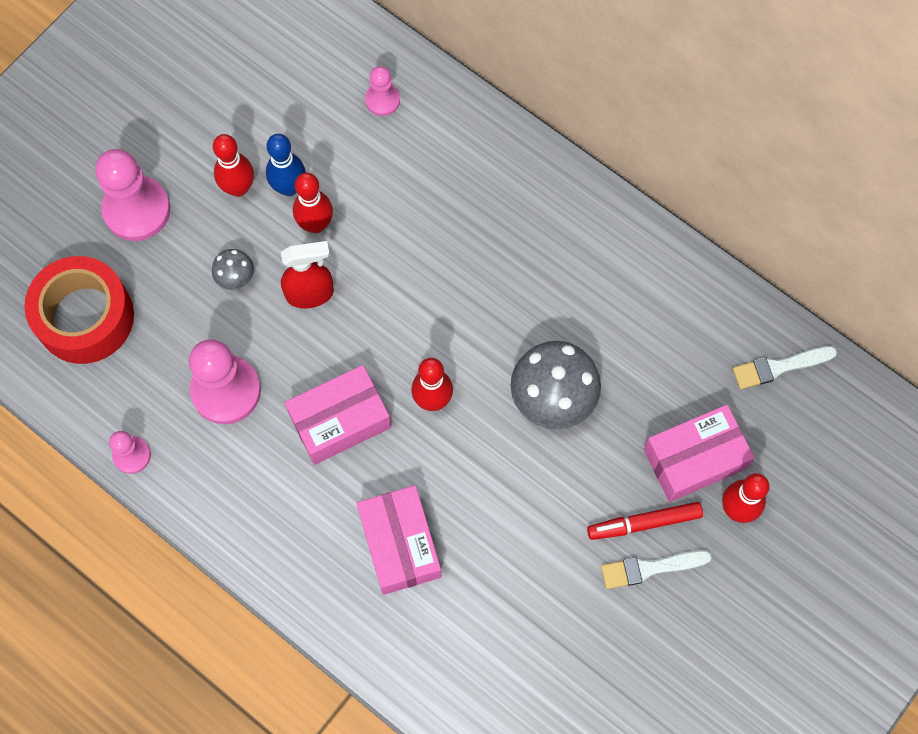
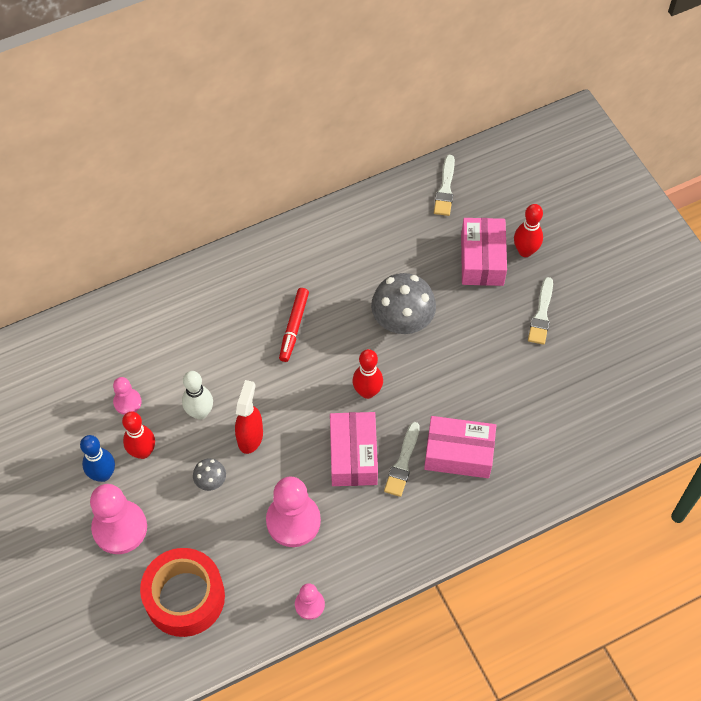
camera: 65 degrees left, 10 degrees down
(289, 187) = (162, 418): blue bowling pin -> blue bowling pin (103, 474)
(315, 224) = (200, 412): red bowling pin -> white bowling pin
(356, 483) = (402, 463): none -> white brush
(382, 100) = (131, 332): pink pawn -> pink pawn (127, 402)
(644, 523) = (511, 305): red marker -> red marker (294, 327)

